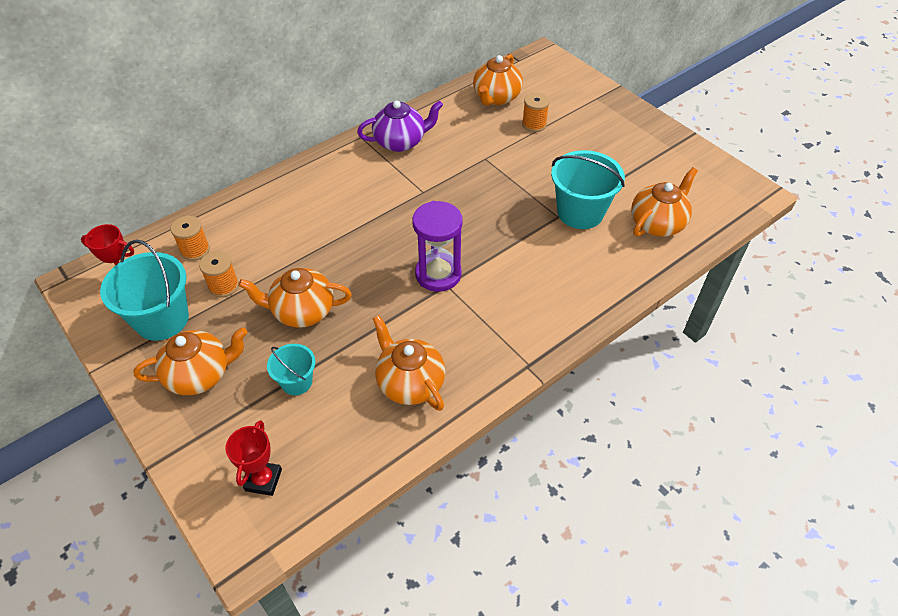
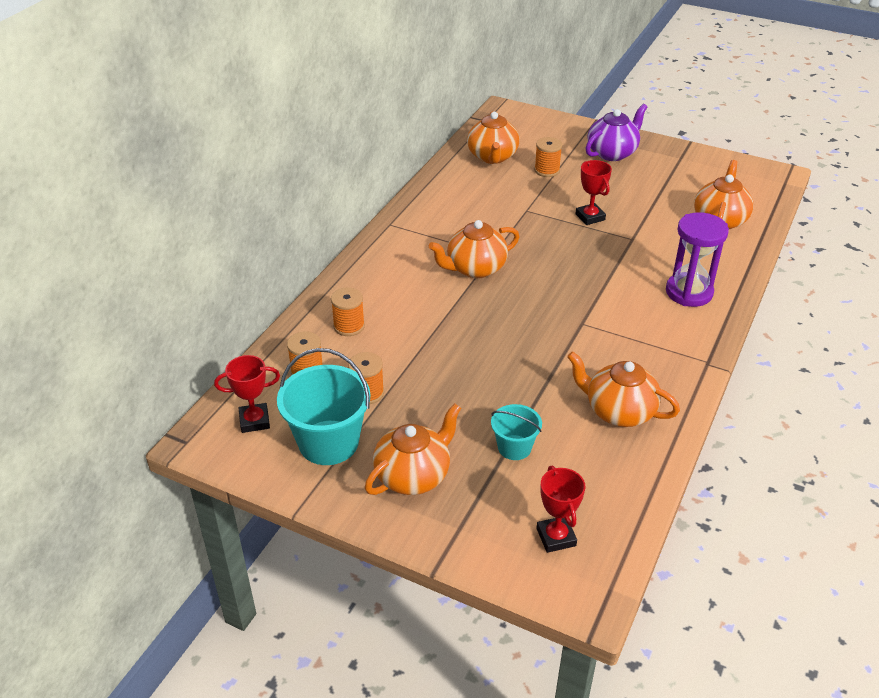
camera: 25 degrees left, 10 degrees down
(257, 220) = (349, 326): none -> orange spool
(302, 311) = (466, 388): orange teapot -> orange teapot (475, 268)
(401, 142) = (434, 218): purple teapot -> purple teapot (612, 153)
(438, 274) = (567, 317): purple hourglass -> purple hourglass (689, 292)
(536, 182) = (590, 217): none -> red trophy
(580, 212) = (648, 230): turquoise bucket -> none

